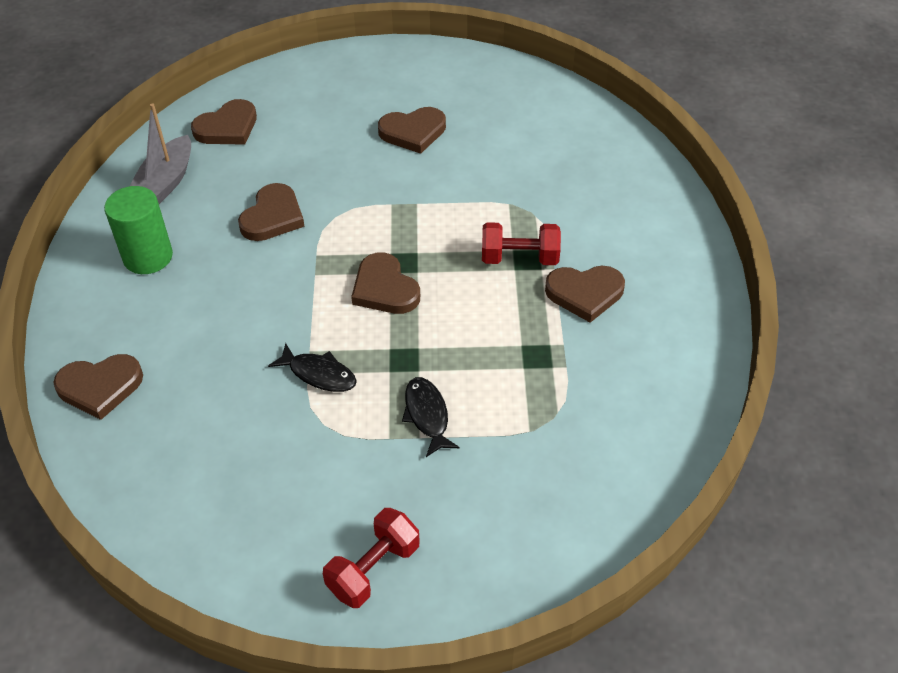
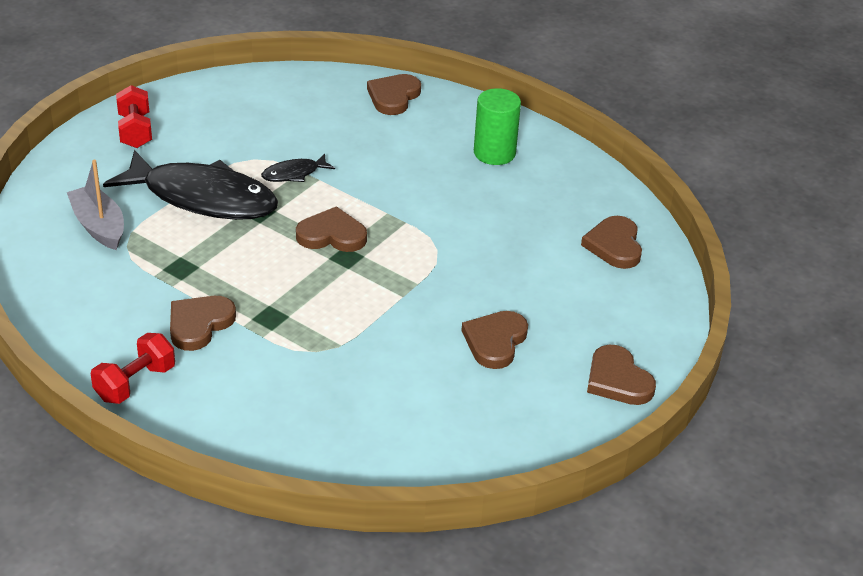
camera: 125 degrees right, 10 degrees down
(166, 182) = (573, 190): grey boat -> grey boat (99, 226)
(273, 217) = (472, 220): brown heart -> brown heart (617, 380)
(427, 415) = (203, 198): black fish -> black fish, size x2.32
(519, 258) = (276, 314): red dumbbell -> red dumbbell (135, 383)

